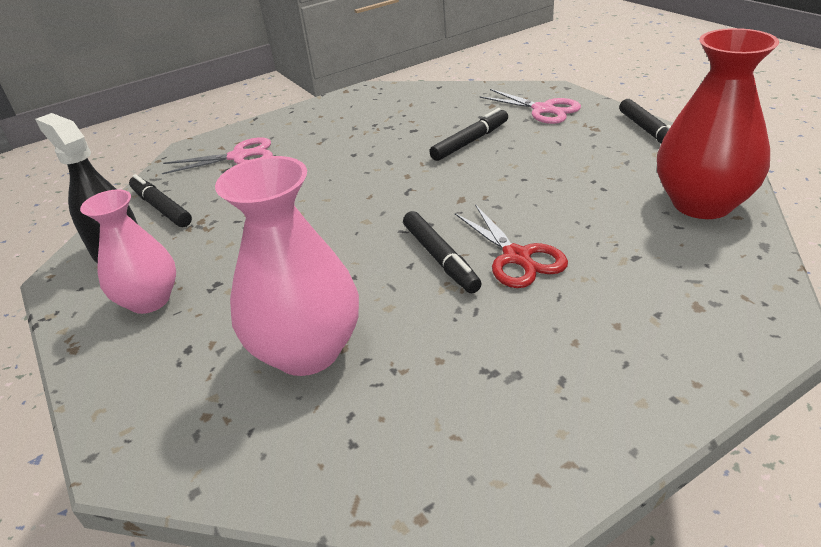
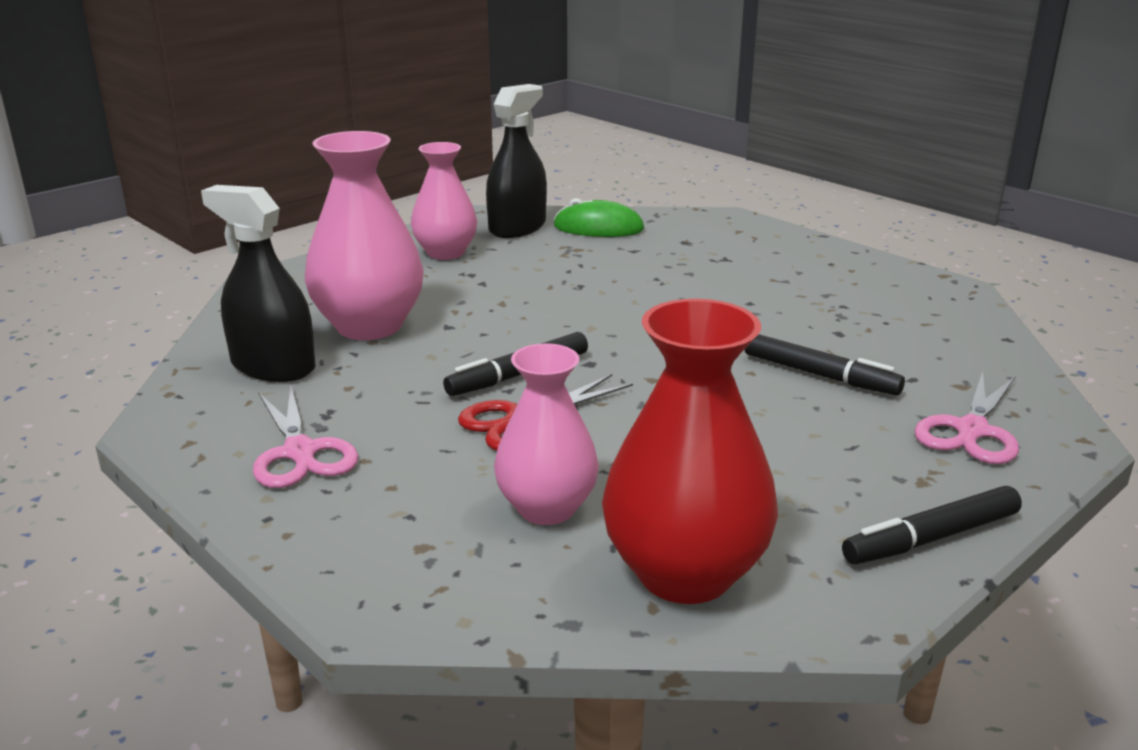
camera: 75 degrees right, 10 degrees down
(161, 208) = (598, 228): black marker -> green mouse
(238, 156) = (718, 243): pink scissors -> pink scissors (300, 452)
(378, 423) = (273, 366): none -> black spray bottle
(639, 250) = (547, 508): none -> pink vase

